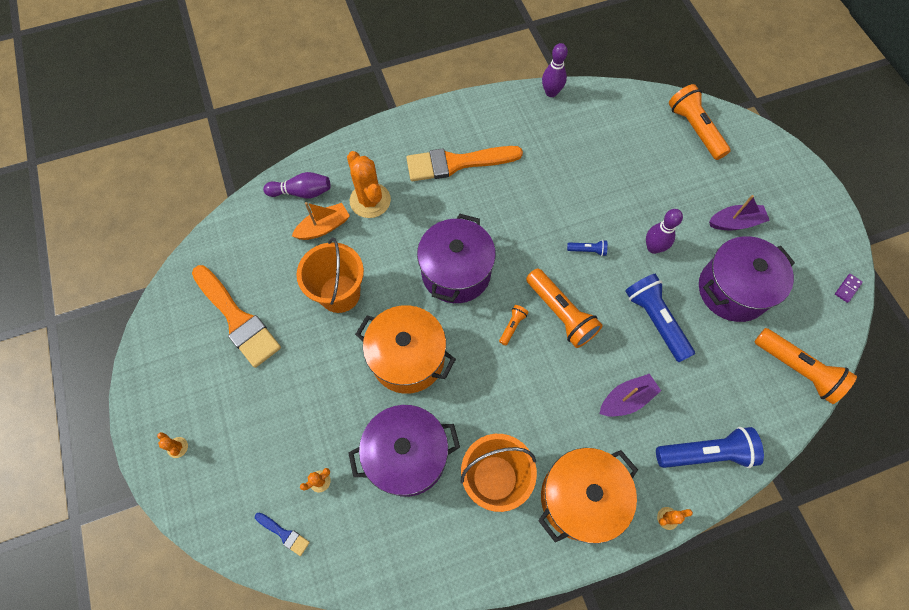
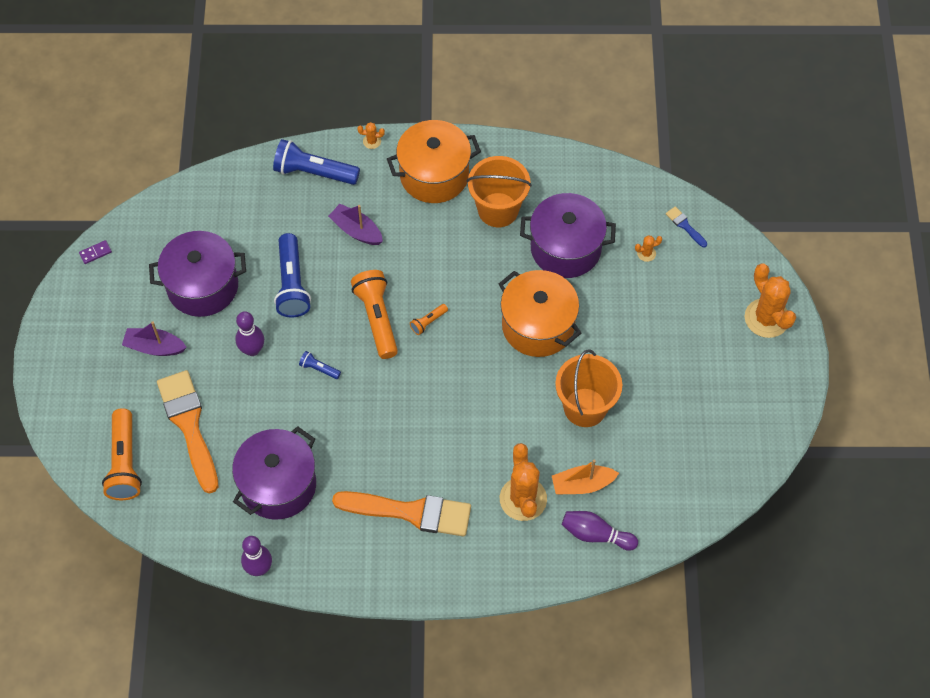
camera: 160 degrees left, 5 degrees down
(177, 447) = (766, 318): orange cactus -> orange cactus, size x2.32
(237, 319) = (693, 415): orange brush -> orange brush (189, 425)
(456, 272) = (461, 390): purple pot -> purple pot (278, 485)
(626, 399) = (356, 230): purple boat -> purple boat turned 45 degrees clockwise
(797, 369) = (193, 205): orange flashlight -> none

